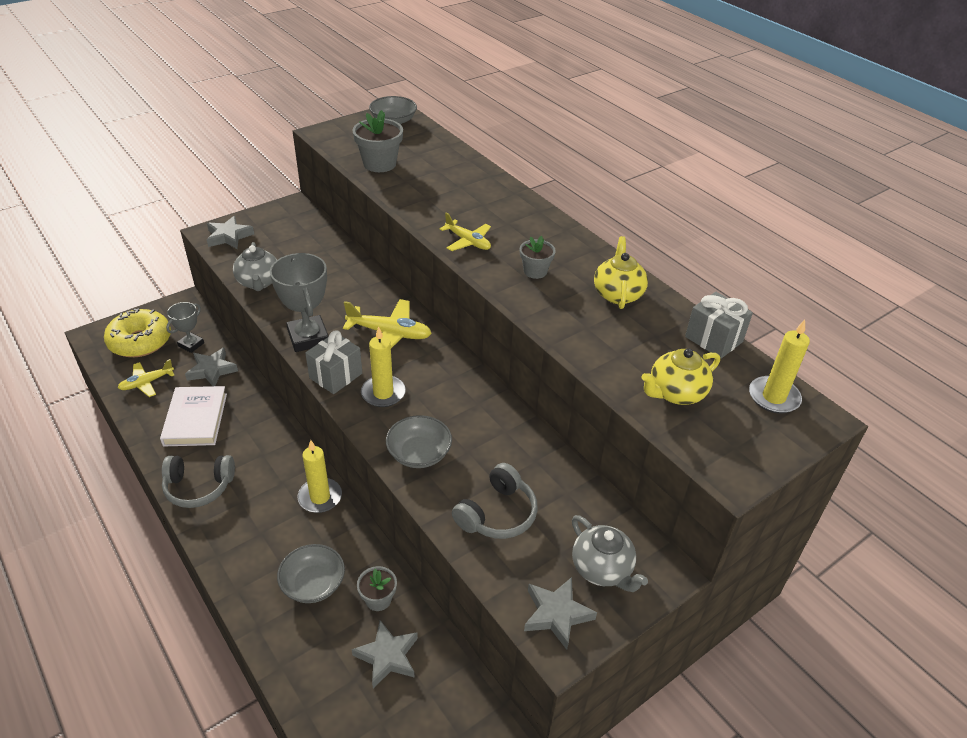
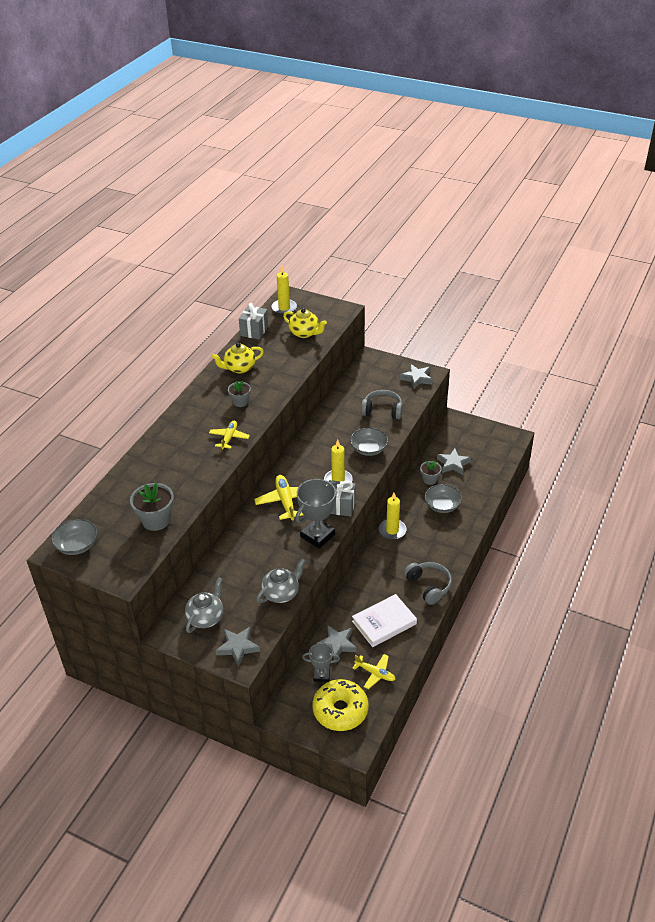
camera: 115 degrees left, 0 degrees up
(602, 569) = (384, 373): grey teapot -> grey teapot (206, 617)

